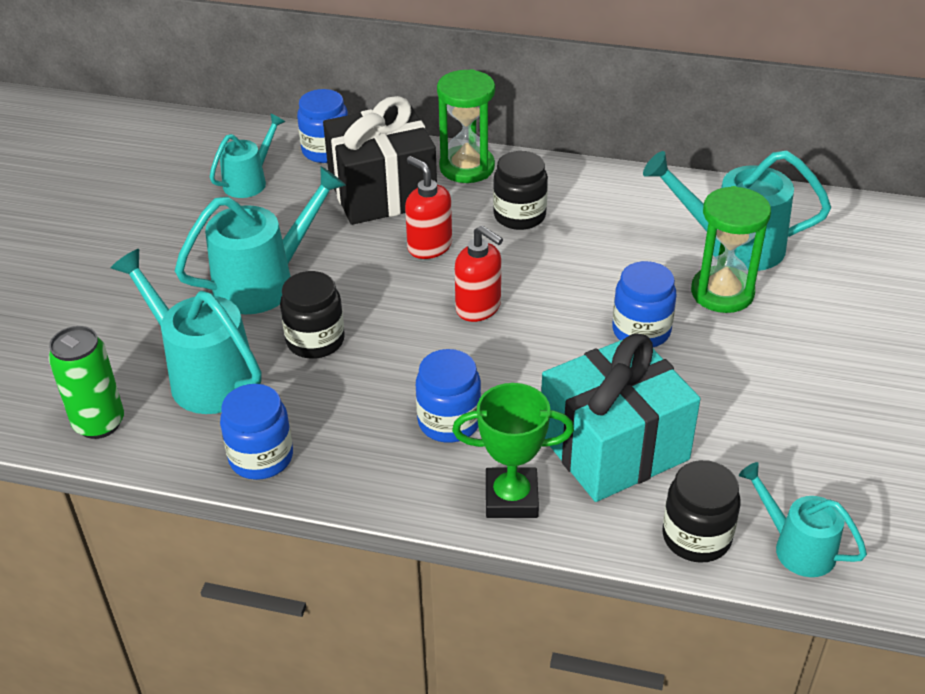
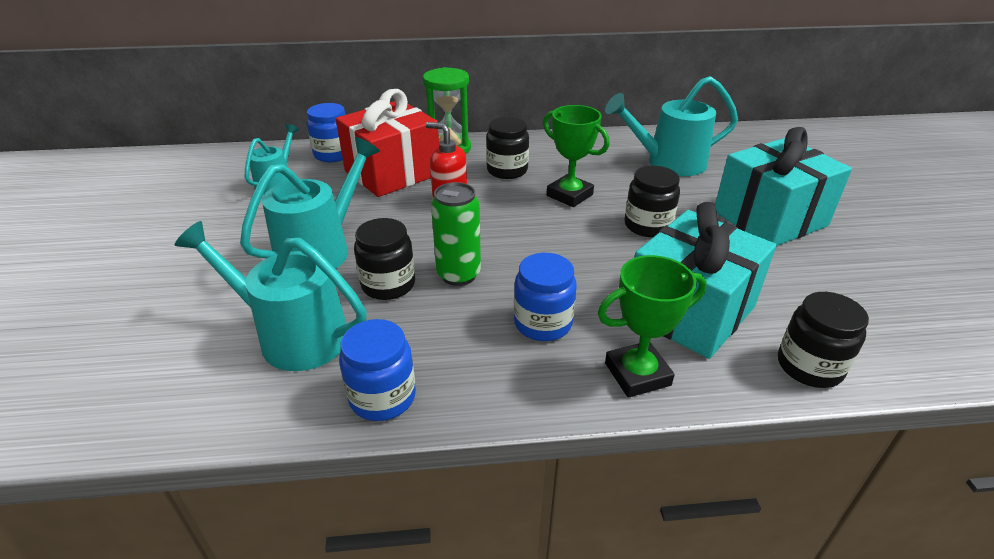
camera: 20 degrees left, 5 degrees down
(99, 423) = (193, 406): green can -> green can (458, 275)
(382, 192) = (392, 173): black gift -> red gift
(478, 308) = (514, 234): red soap dispenser -> none
(574, 268) = (569, 195): none -> green trophy
(641, 331) = (647, 226): blue jar -> black jar
(722, 293) = (684, 191): green hourglass -> none
(796, 547) = (888, 354): turquoise watering can -> none
(802, 354) = (769, 218): none -> turquoise gift

